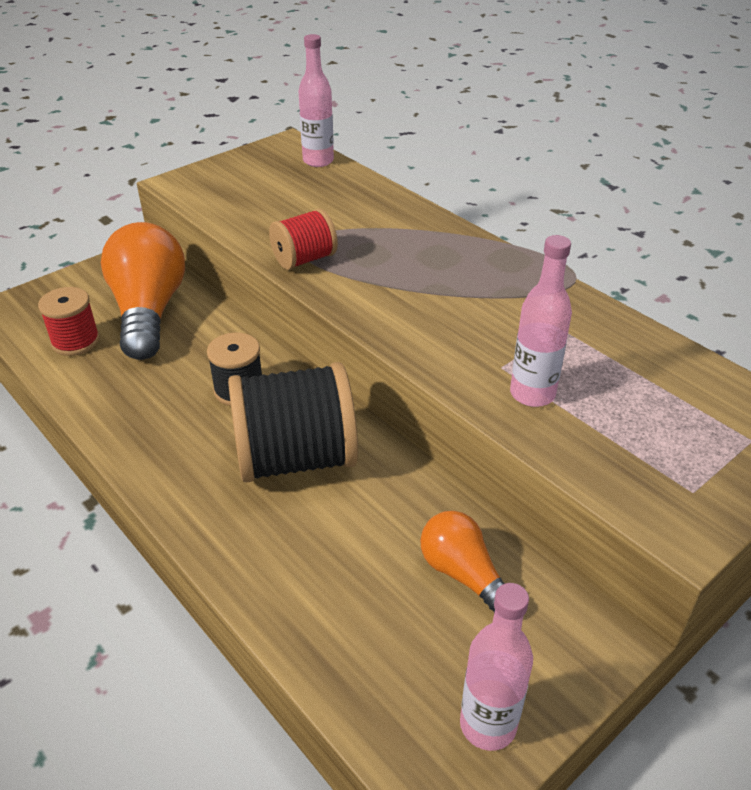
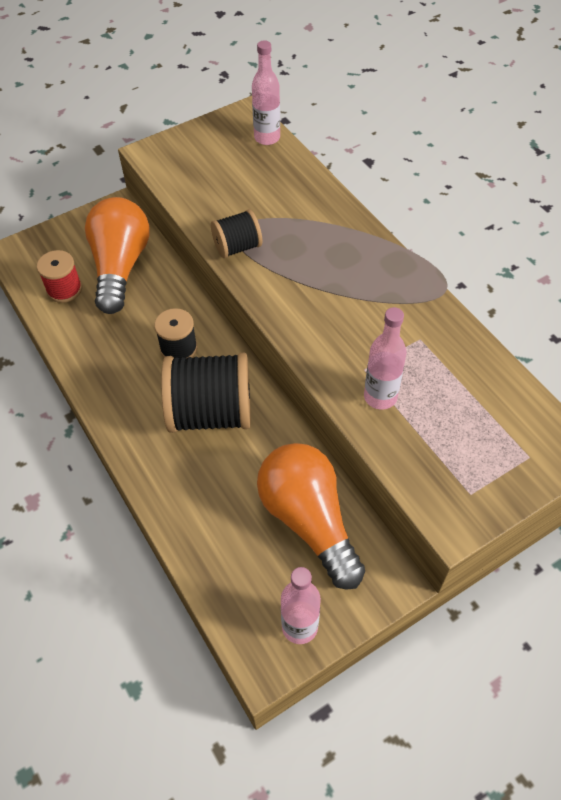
camera: 10 degrees right, 15 degrees up
(304, 259) = (237, 247): red spool -> black spool
(463, 574) = (309, 520): orange light bulb -> orange light bulb, size x1.81

